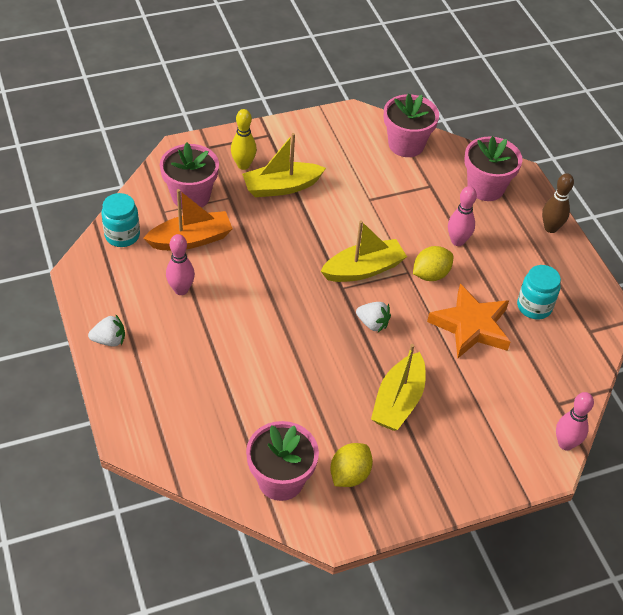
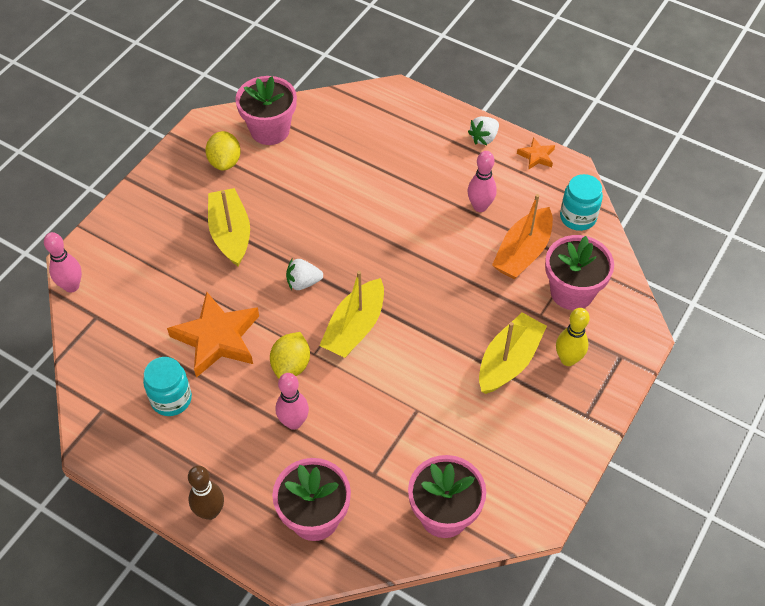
camera: 145 degrees right, 5 degrees up
(89, 297) = (536, 156): none -> orange star

